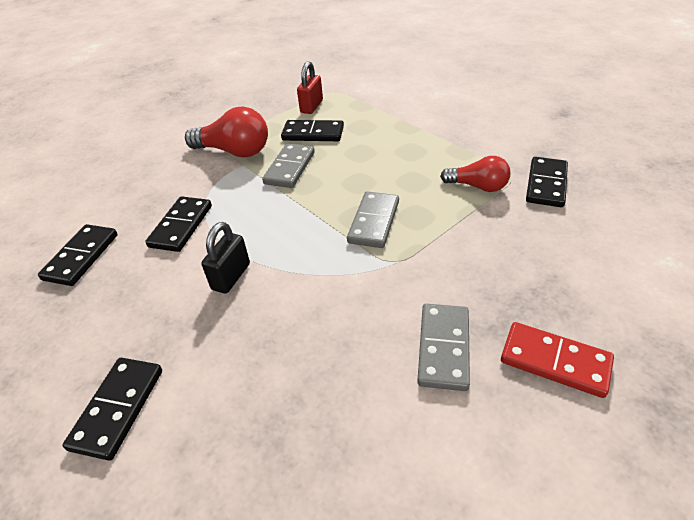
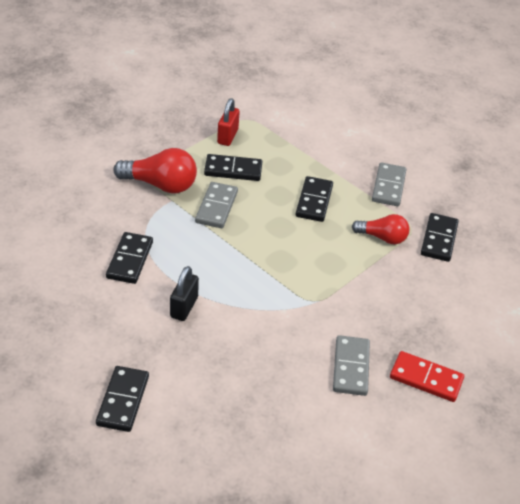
camera: 10 degrees left, 0 degrees up
(81, 257) = (50, 284): black domino -> black domino (314, 201)
(374, 222) = (296, 266): grey domino -> grey domino (388, 186)

